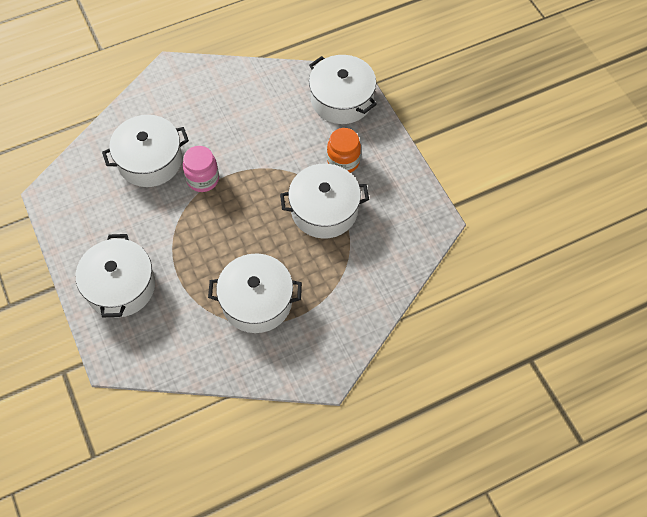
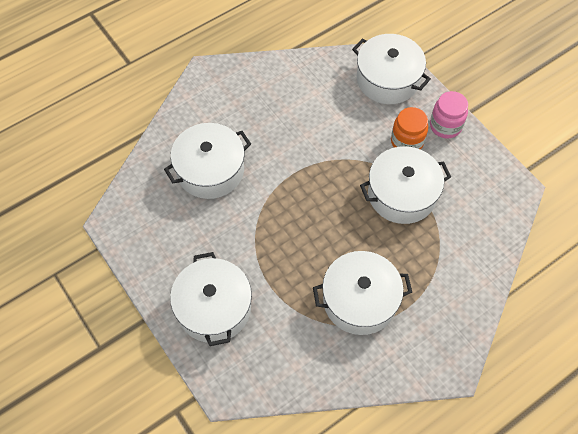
camera: 10 degrees left, 0 degrees up
(203, 179) = (270, 181): pink jar -> pink jar (445, 126)

